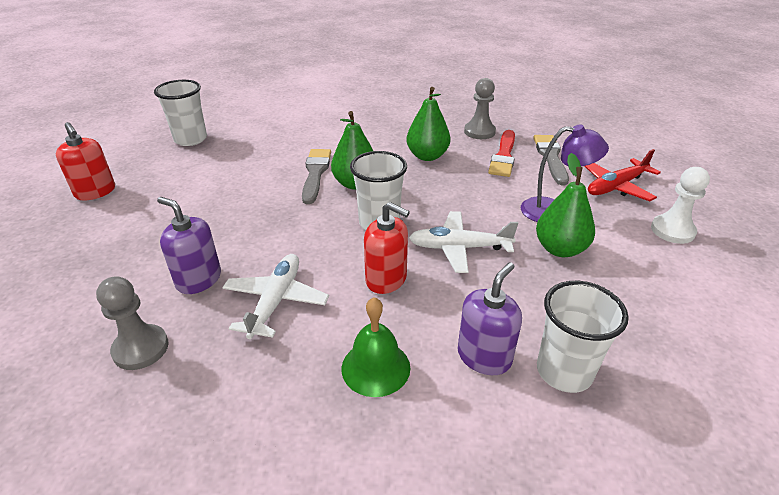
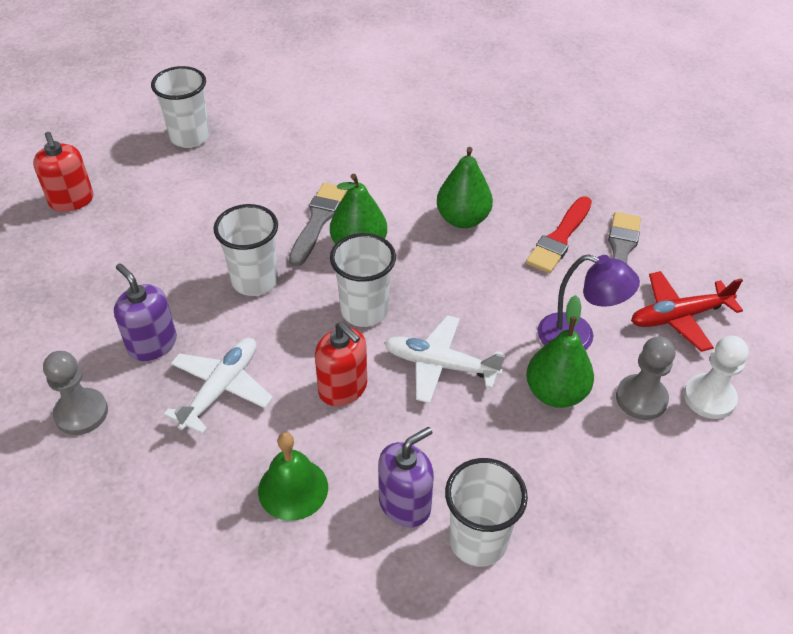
camera: 15 degrees right, 10 degrees up
(278, 219) = (255, 281): none -> white cup
(479, 132) = (548, 190): grey pawn -> grey pawn (641, 398)

